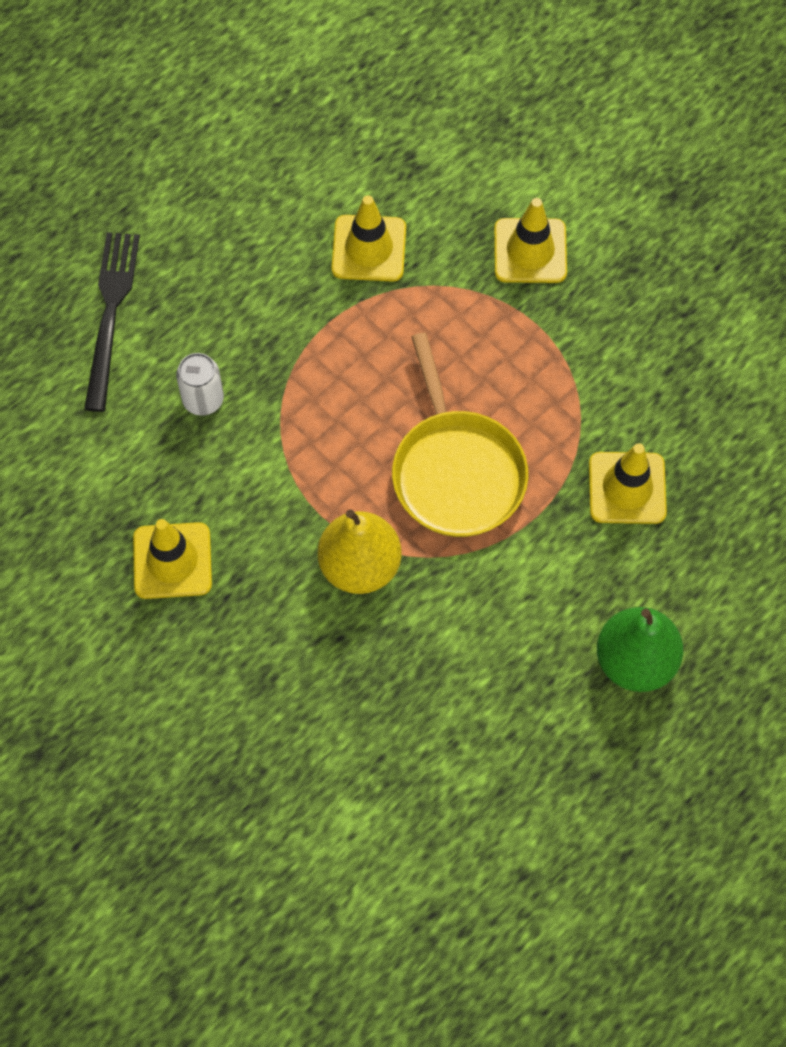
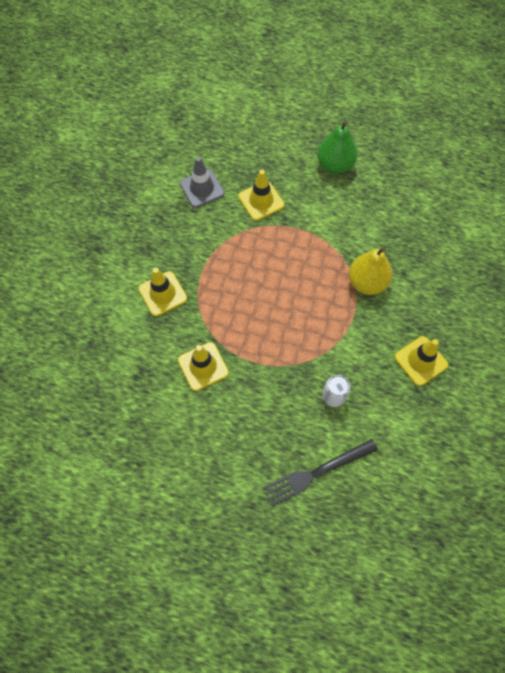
camera: 120 degrees left, 0 degrees up
(456, 471) = (297, 268): yellow pan -> none
(709, 406) = (202, 188): none -> grey traffic cone

